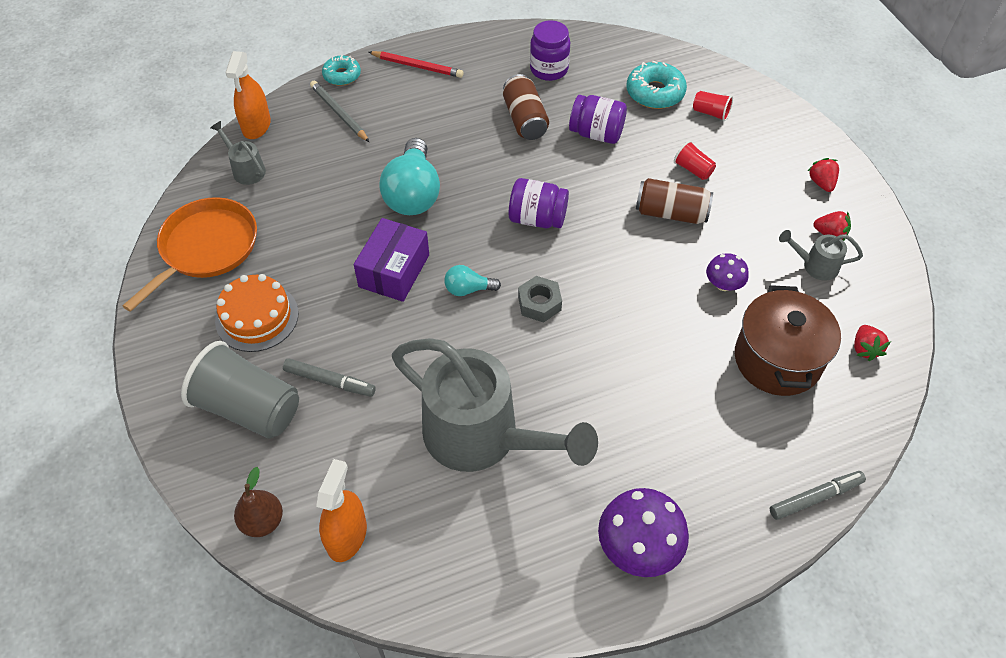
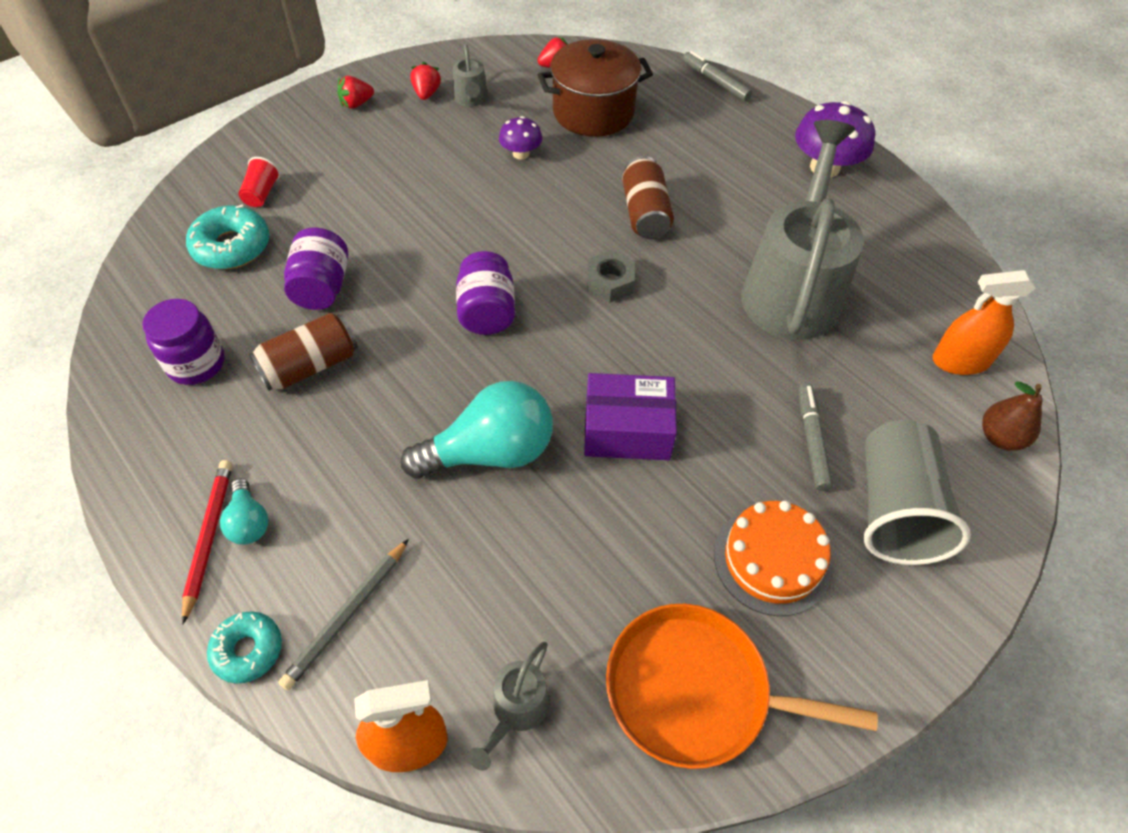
camera: 110 degrees left, 0 degrees up
(468, 289) = (620, 349): turquoise light bulb -> turquoise light bulb (249, 522)
(671, 213) = (437, 203): brown can -> brown can (645, 213)
(693, 169) = (363, 195): red cup -> none

